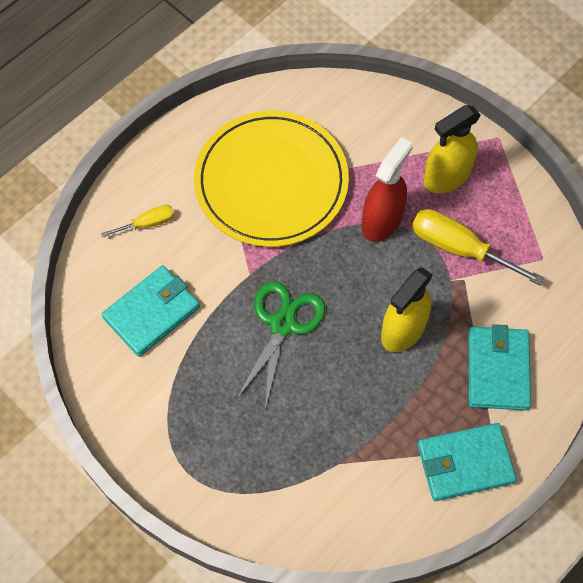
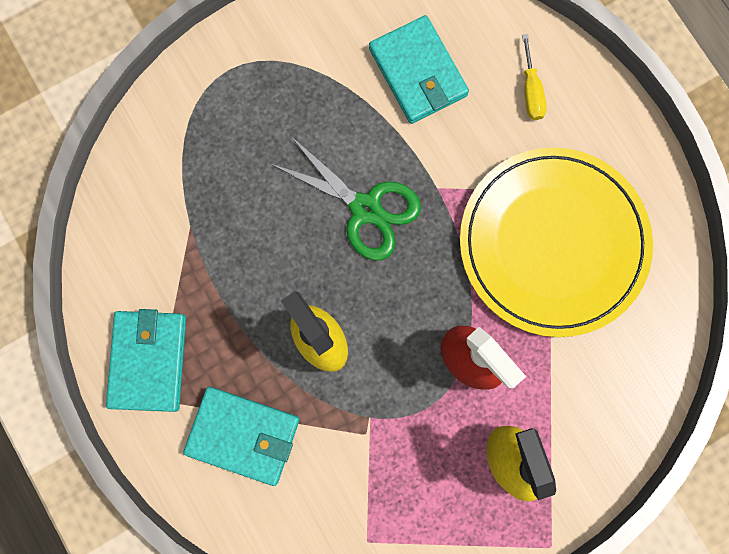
camera: 105 degrees right, 15 degrees up
(459, 248) = (408, 442): yellow screwdriver -> none

